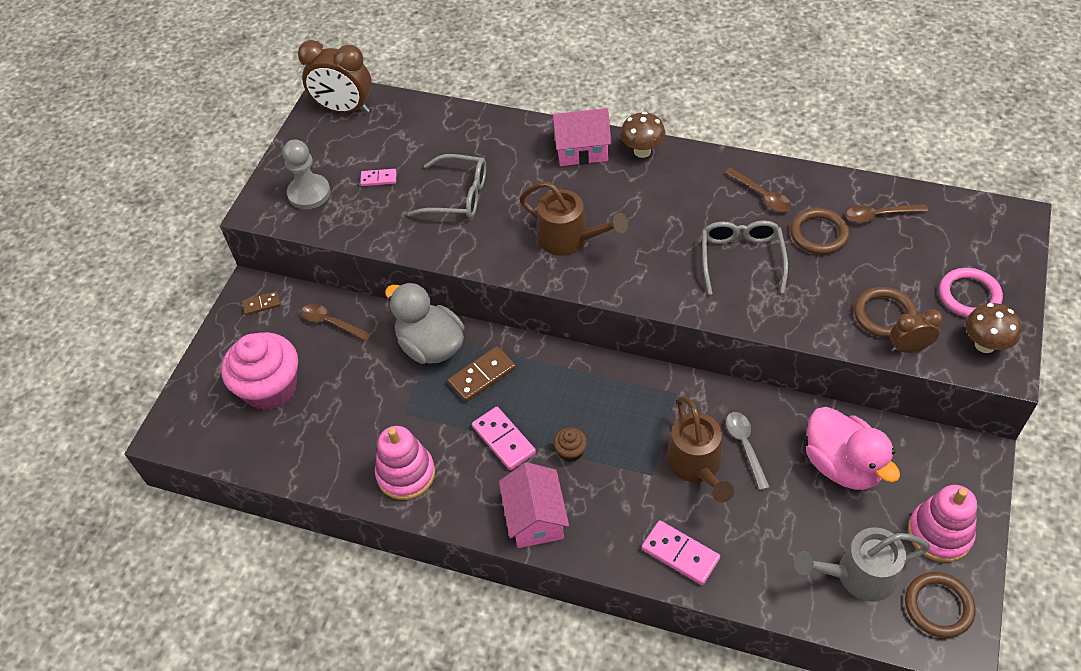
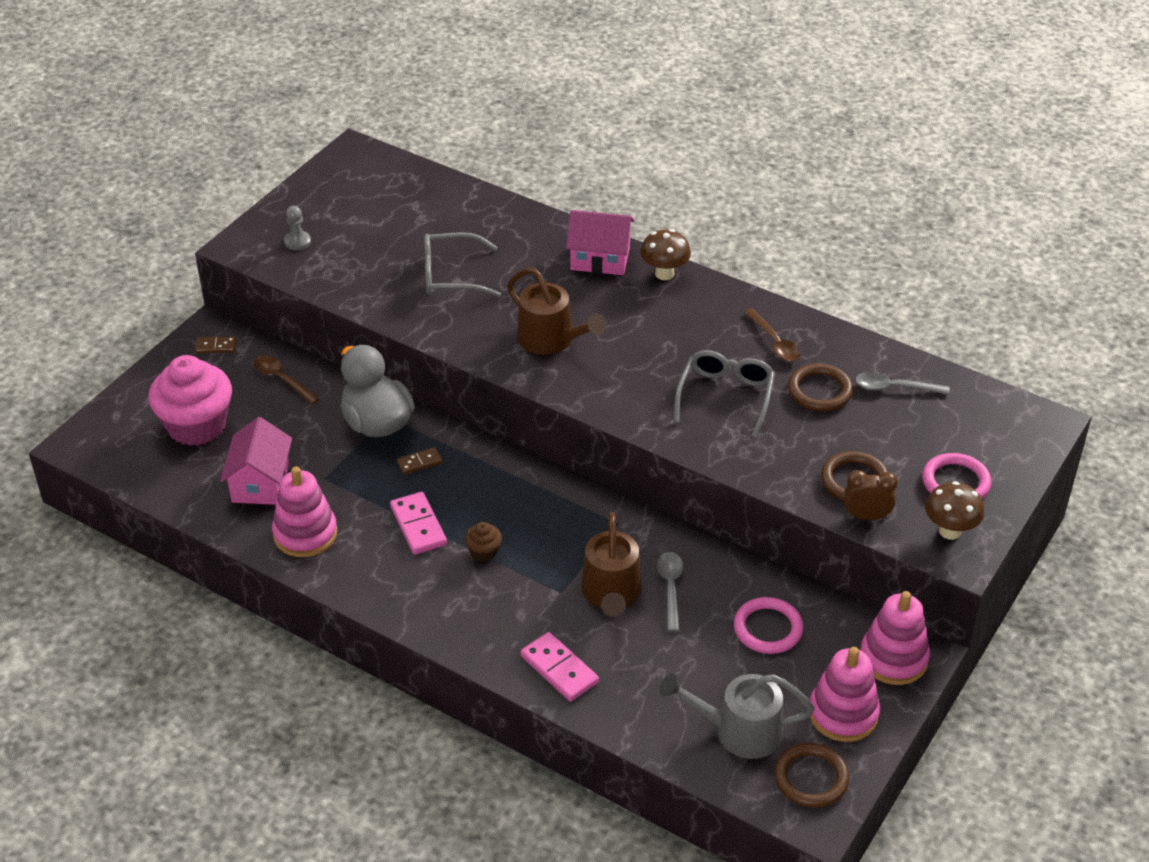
camera: 10 degrees right, 10 degrees down
(309, 193) = (297, 241): grey pawn -> grey pawn, size x0.57
(344, 109) = (365, 170): brown clock -> none
(378, 179) = (374, 243): pink domino -> none
(458, 195) = (451, 275): grey glasses -> grey glasses turned 150 degrees clockwise
(482, 376) = (419, 462): brown domino -> brown domino, size x0.60
(535, 518) = (422, 603): pink house -> pink house (260, 483)
(843, 465) = (768, 628): pink duck -> pink ring
(879, 215) = (894, 387): brown spoon -> grey spoon
(959, 467) = (893, 658): none -> pink stacking toy

